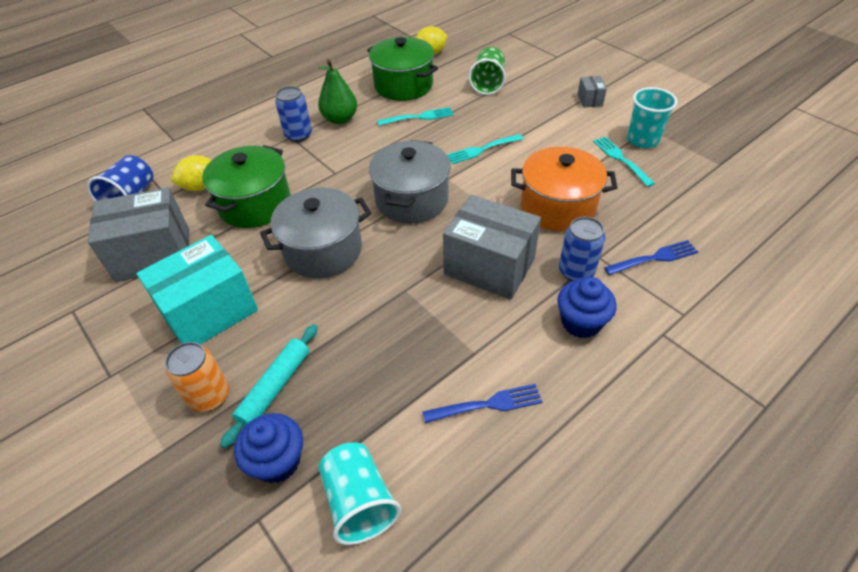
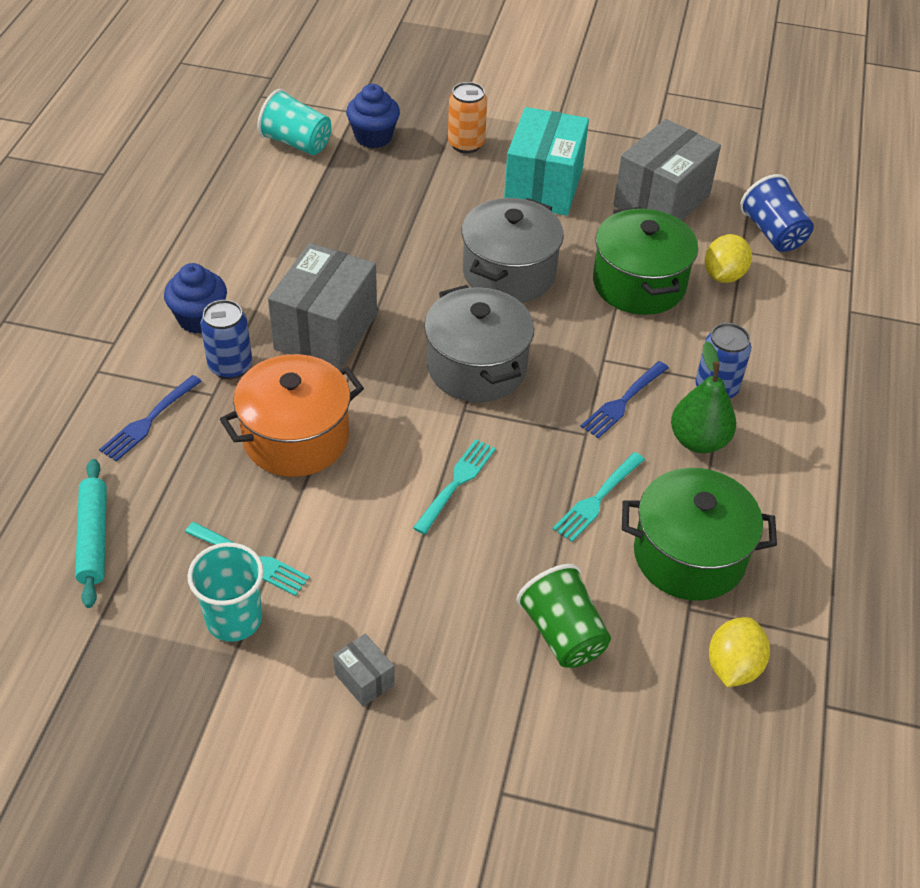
camera: 140 degrees right, 0 degrees up
(275, 387) = (424, 168): turquoise rolling pin -> turquoise rolling pin (94, 538)
(486, 405) = (246, 225): blue fork -> blue fork (623, 401)
(489, 266) = (326, 331): grey box -> grey box turned 60 degrees counterclockwise

